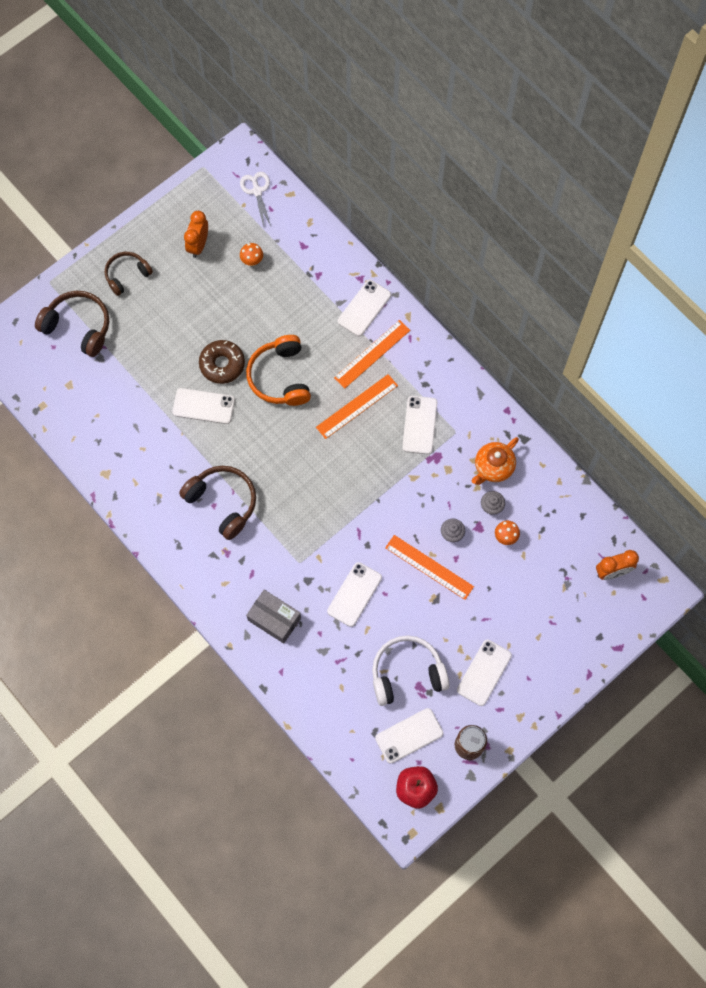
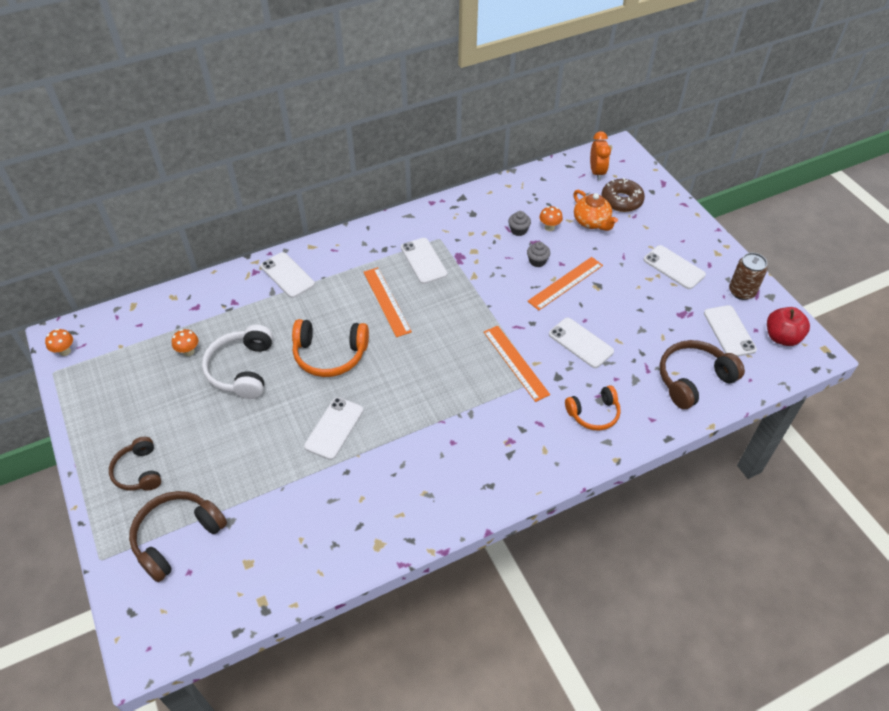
camera: 75 degrees left, 20 degrees down
(198, 245) = (142, 395): orange clock -> none
(222, 364) = (293, 401): brown donut -> brown donut (621, 200)
(222, 502) = (452, 433): brown headphones -> brown headphones (693, 379)
(226, 165) = (65, 351): none -> orange mushroom
(257, 191) = (112, 331): white scissors -> none
(274, 619) = (594, 413): grey box -> orange headphones
(372, 354) = (337, 279): orange ruler -> orange ruler (515, 362)
(407, 673) = (667, 320): white headphones -> white headphones (242, 369)
(419, 425) = (423, 261): white phone -> white phone turned 45 degrees clockwise
(493, 467) = (482, 222): orange teapot -> orange teapot (591, 222)

